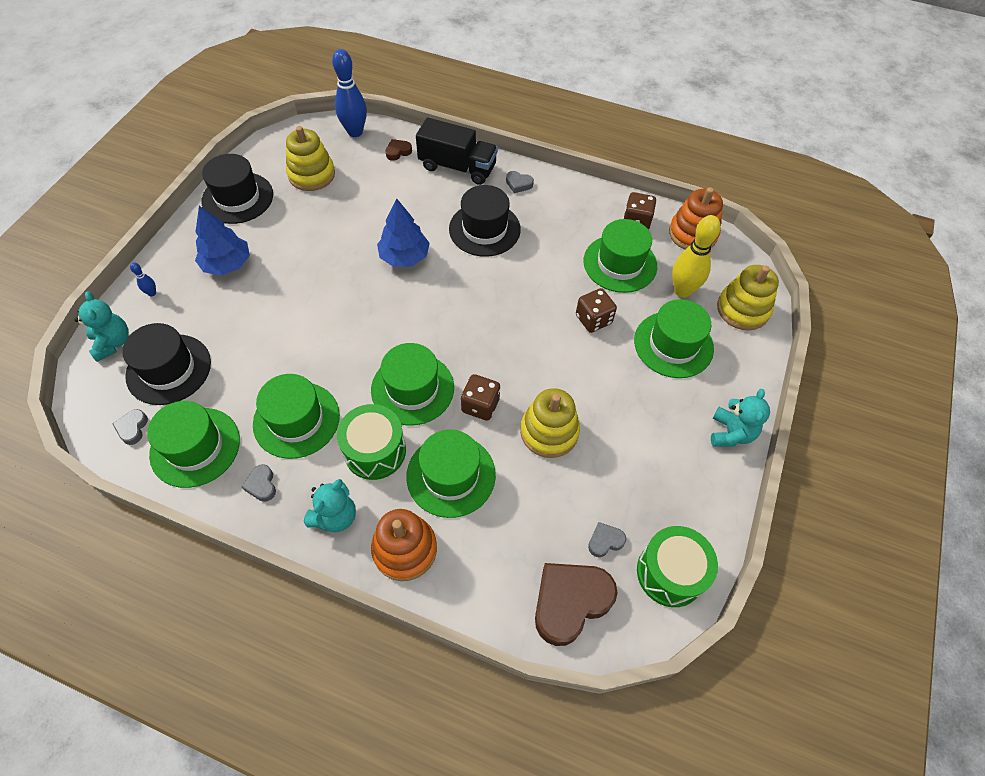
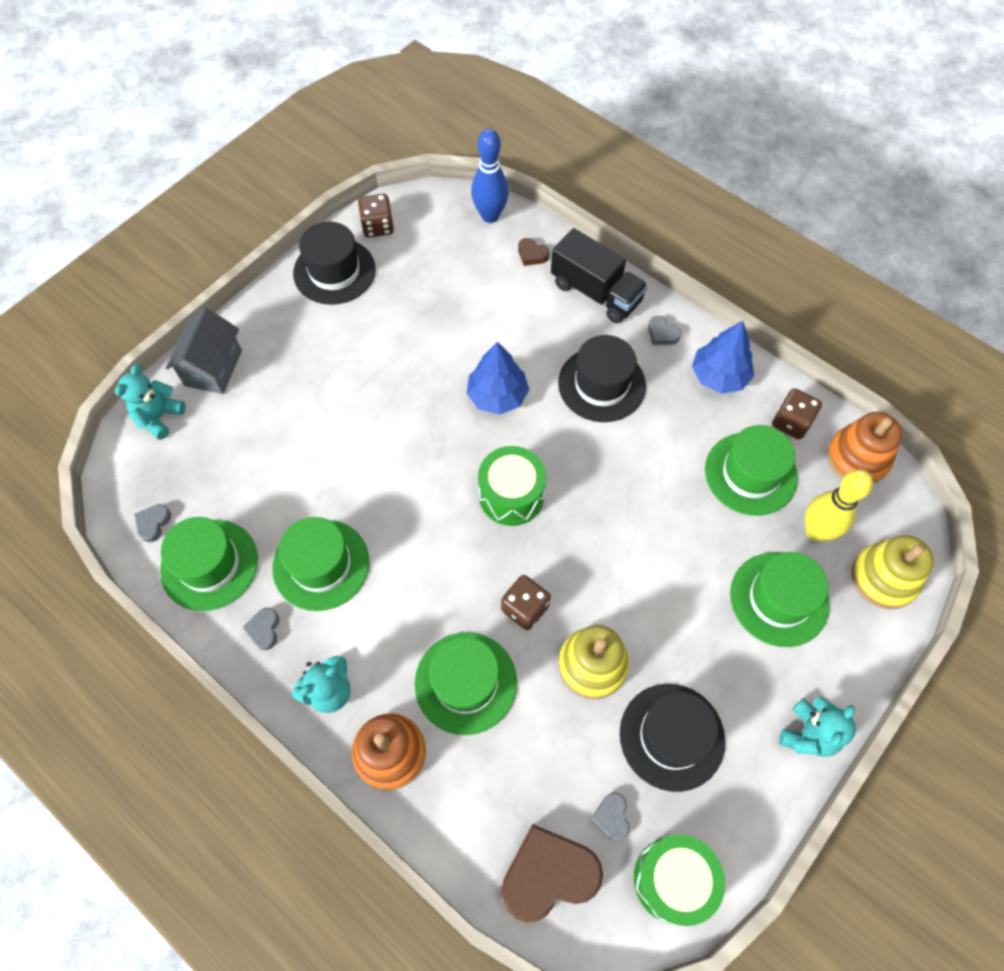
camera: 20 degrees right, 5 degrees up
(113, 343) = (159, 417): turquoise teddy bear -> turquoise teddy bear turned 150 degrees counterclockwise
(152, 293) = (213, 368): blue bowling pin -> grey house
(169, 369) = (207, 465): black hat -> black hat (671, 736)
(227, 264) = (300, 353): blue tree -> blue tree (719, 376)
(311, 174) = (424, 261): yellow stacking toy -> none
(375, 451) = (393, 627): green drum -> green drum (511, 495)
(398, 152) = (532, 254): brown heart -> brown heart turned 135 degrees counterclockwise
(412, 388) = (456, 565): green hat -> none
(593, 319) = (692, 538): brown dice -> brown dice (378, 226)
(605, 541) = (611, 817): grey heart -> grey heart turned 90 degrees counterclockwise

